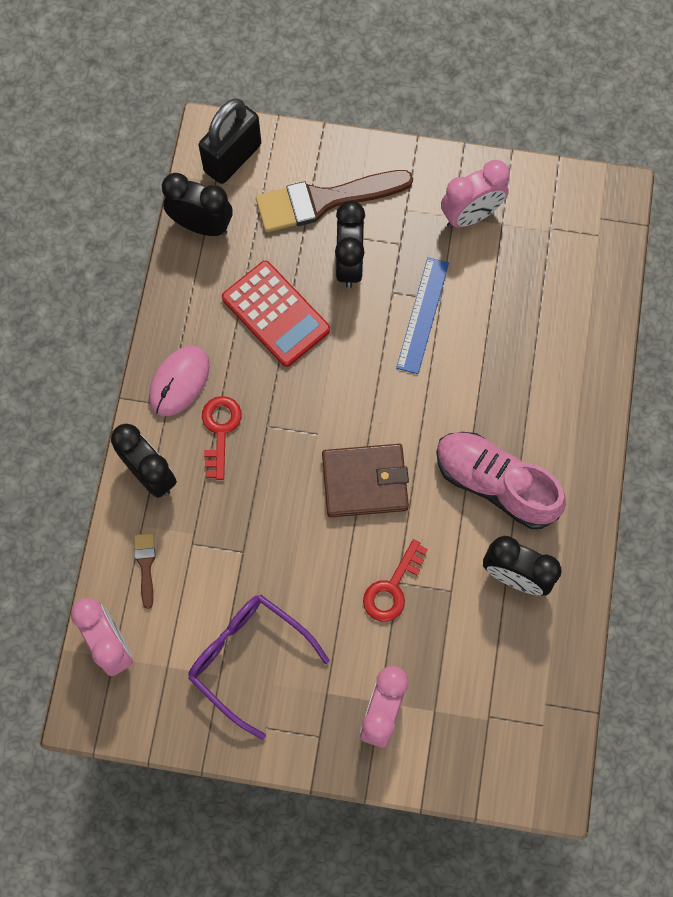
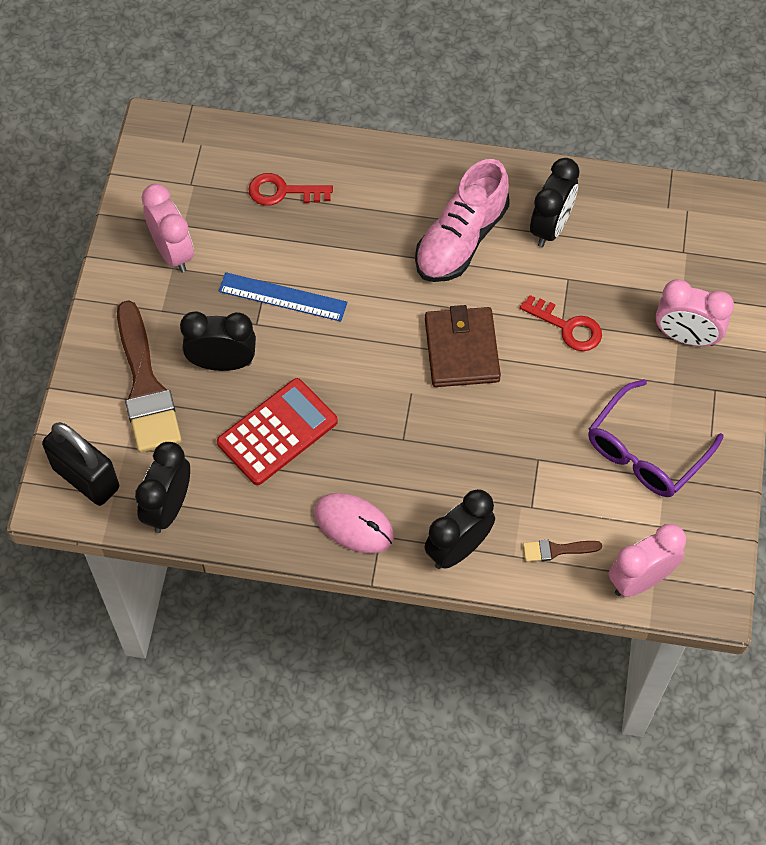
camera: 90 degrees left, 10 degrees down
(220, 430) = (408, 483): red key -> red key (283, 191)

